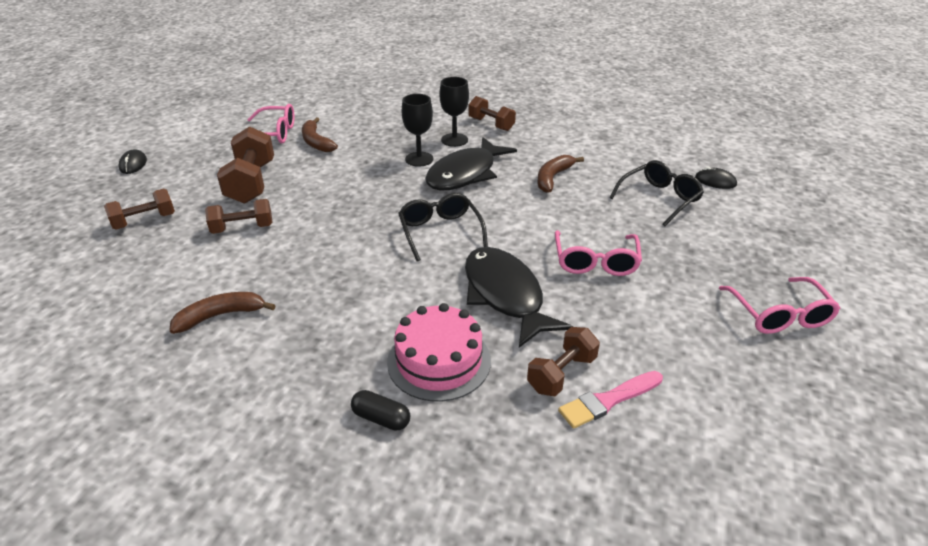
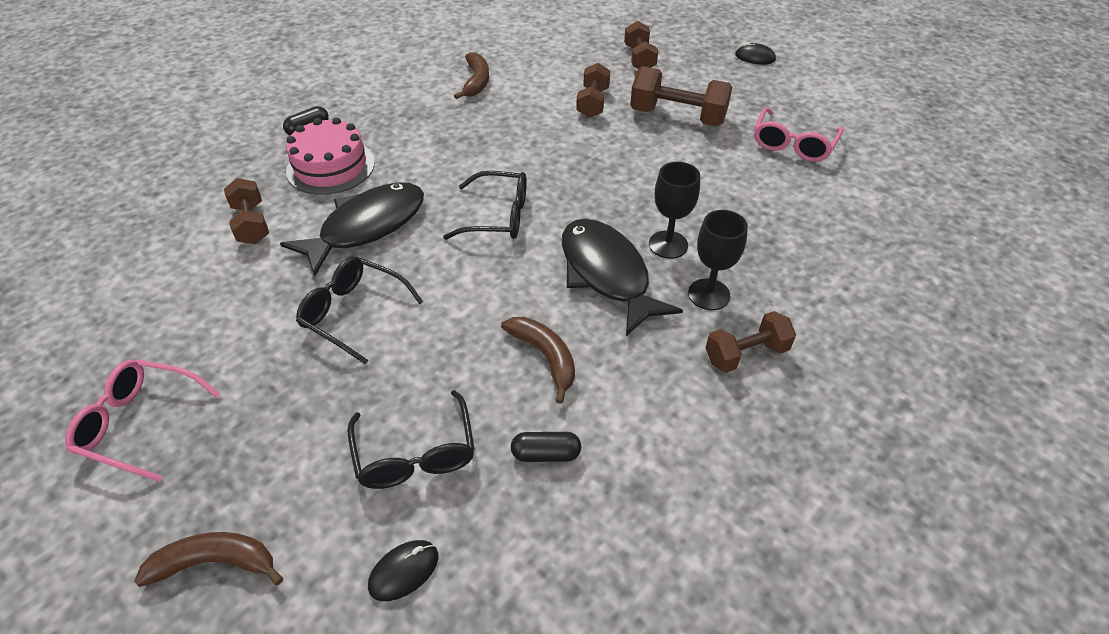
camera: 115 degrees right, 10 degrees up
(316, 142) = (756, 172): brown banana -> brown banana (215, 563)
(505, 295) = (367, 227): black fish -> black fish turned 45 degrees counterclockwise
(595, 261) = (354, 313): pink glasses -> black glasses
(608, 400) = (202, 238): pink brush -> none
(612, 162) = (546, 454): none -> black capsule

